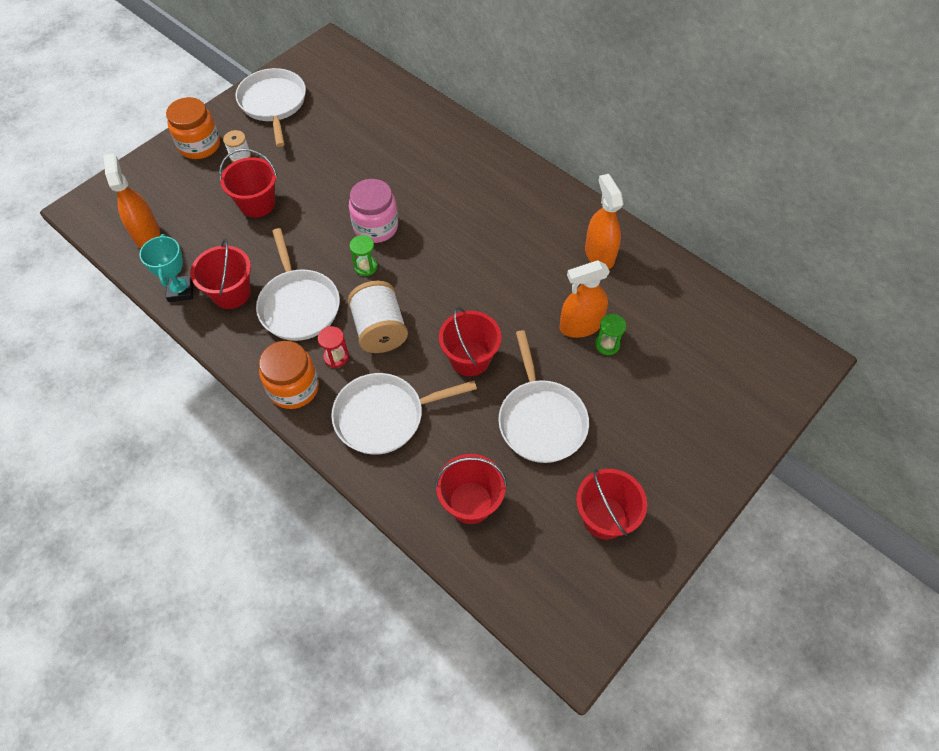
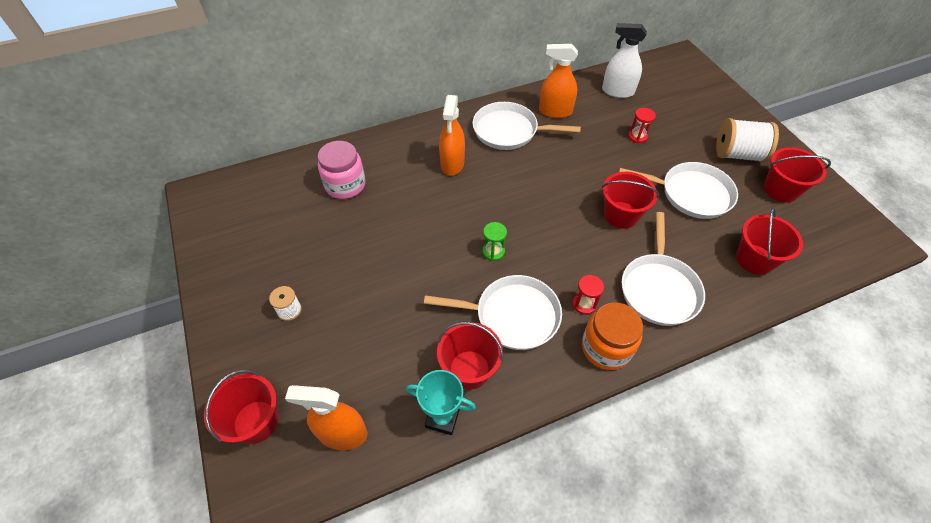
camera: 65 degrees left, 5 degrees down
(199, 145) = (245, 344): orange jar -> none
(257, 204) = (365, 313): red bucket -> red bucket (256, 422)
(273, 103) = (238, 260): white pan -> white pan (508, 131)
(375, 227) = (452, 230): pink jar -> pink jar (345, 185)
(380, 330) = (568, 263): white spool -> white spool (738, 154)
(580, 326) = (615, 144): orange spray bottle -> orange spray bottle (452, 164)
(607, 344) = (637, 136): green hourglass -> red hourglass
(679, 304) = (617, 91): none -> white spray bottle

